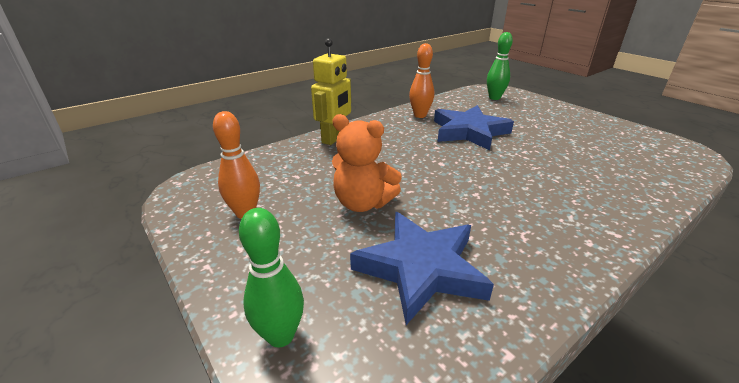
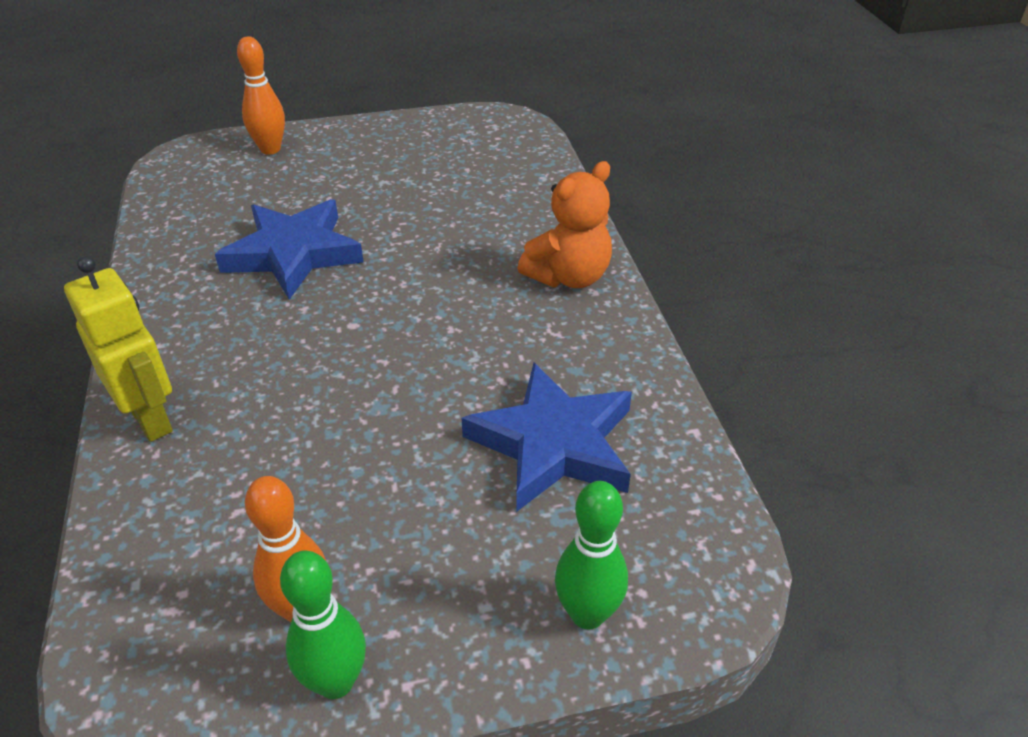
camera: 65 degrees left, 10 degrees up
(363, 203) = (386, 450): orange teddy bear -> orange teddy bear (569, 276)
(420, 115) = (181, 278): orange bowling pin -> orange bowling pin (270, 149)
(494, 98) = (214, 171): green bowling pin -> green bowling pin (335, 682)

